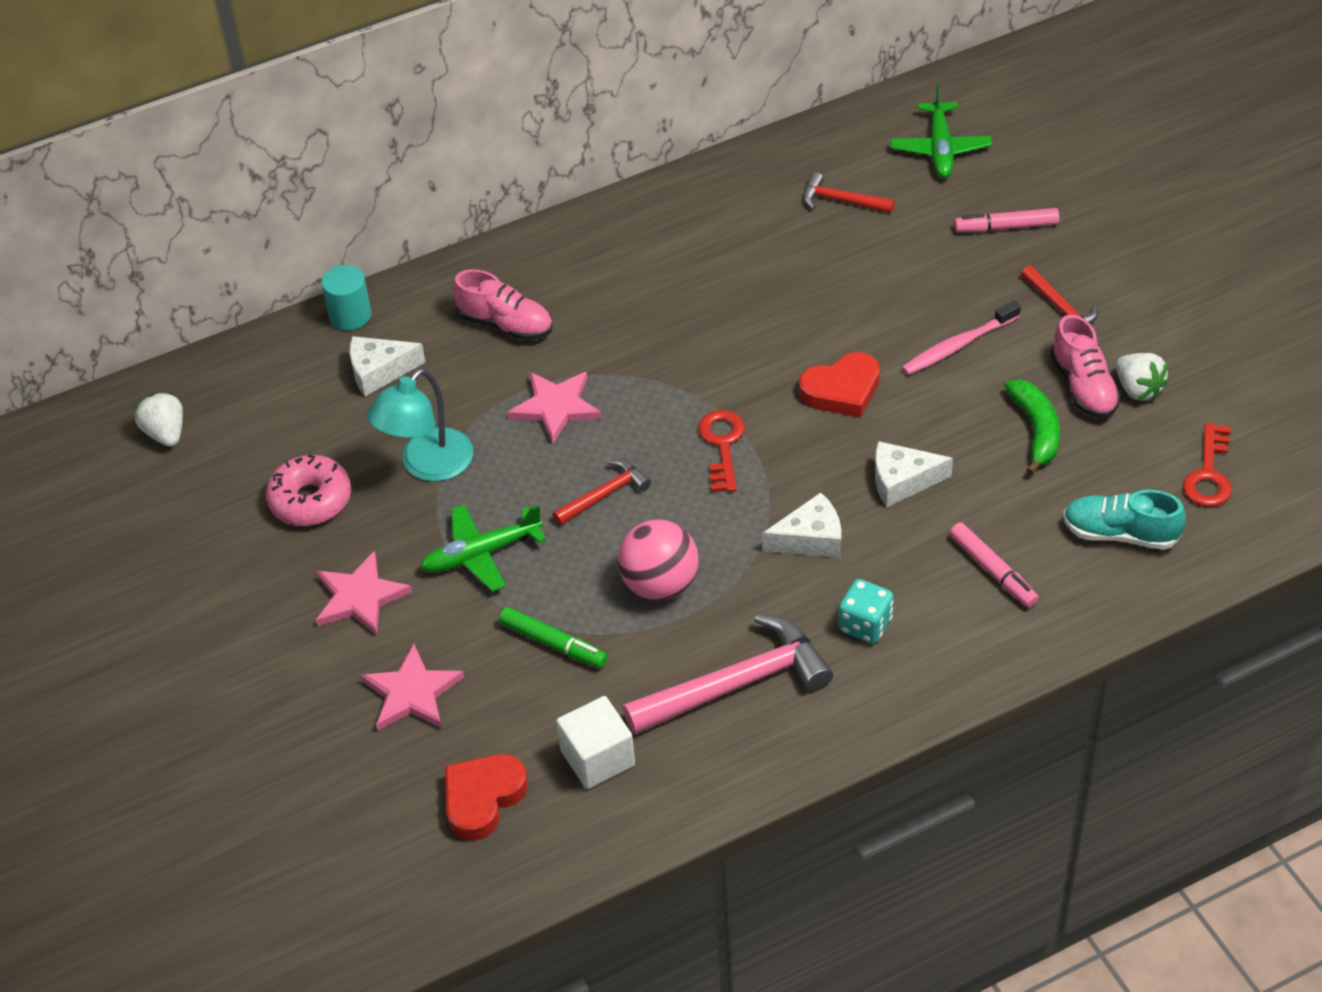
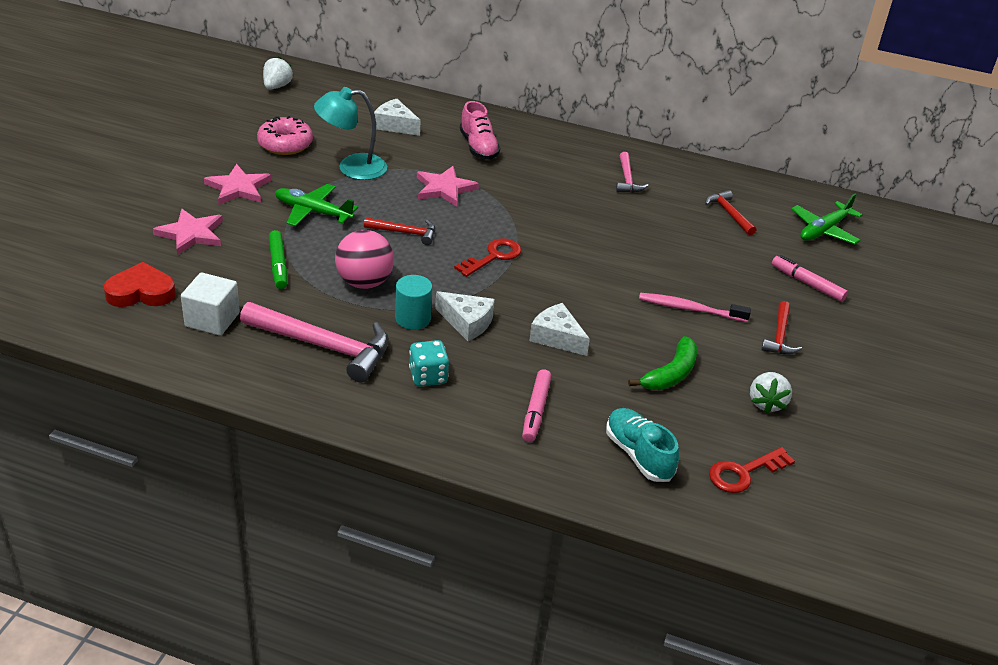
camera: 40 degrees right, 10 degrees down
(350, 315) = (419, 101): turquoise cylinder -> turquoise cylinder (413, 318)
(699, 239) = (627, 179): none -> pink hammer
(842, 390) = (593, 281): red heart -> none
(1083, 386) = (734, 377): pink shoe -> none

